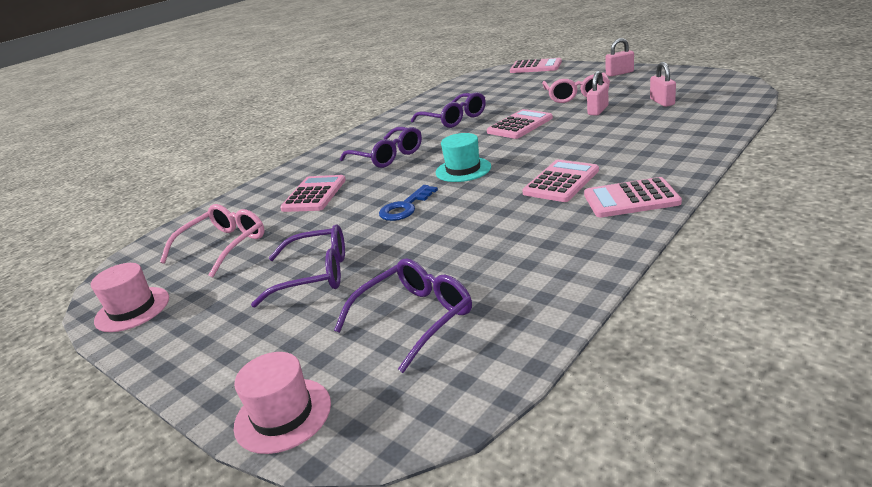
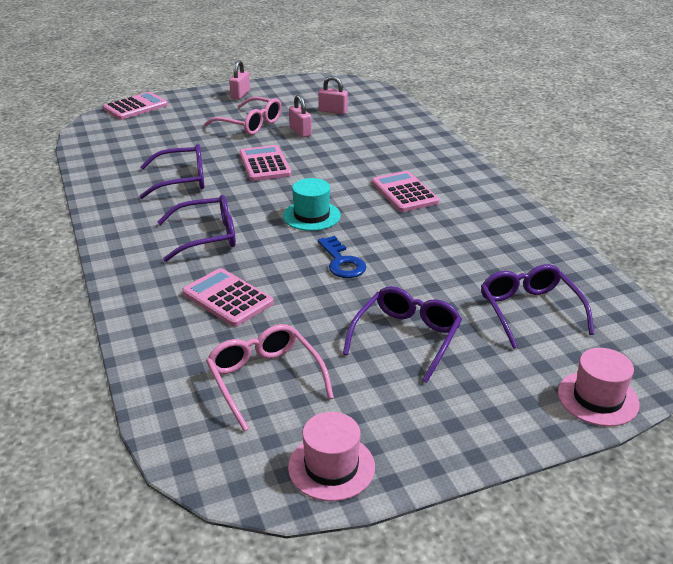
camera: 65 degrees left, 5 degrees up
(631, 199) = (468, 184): pink calculator -> none

